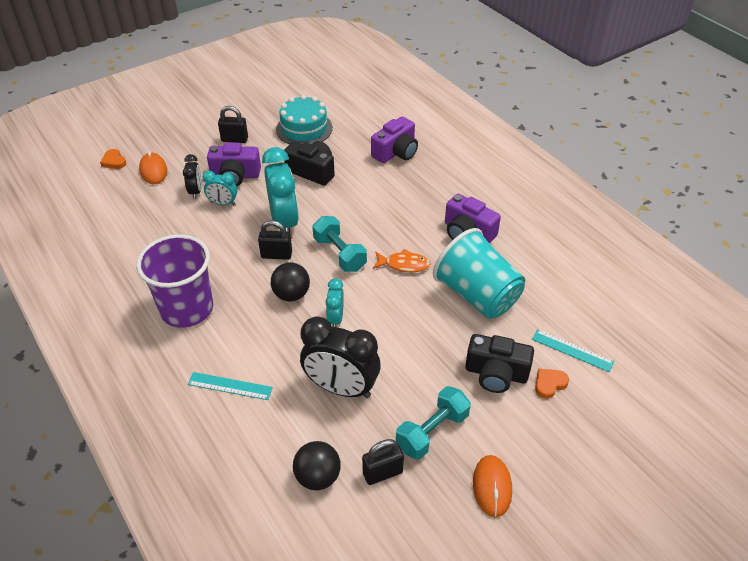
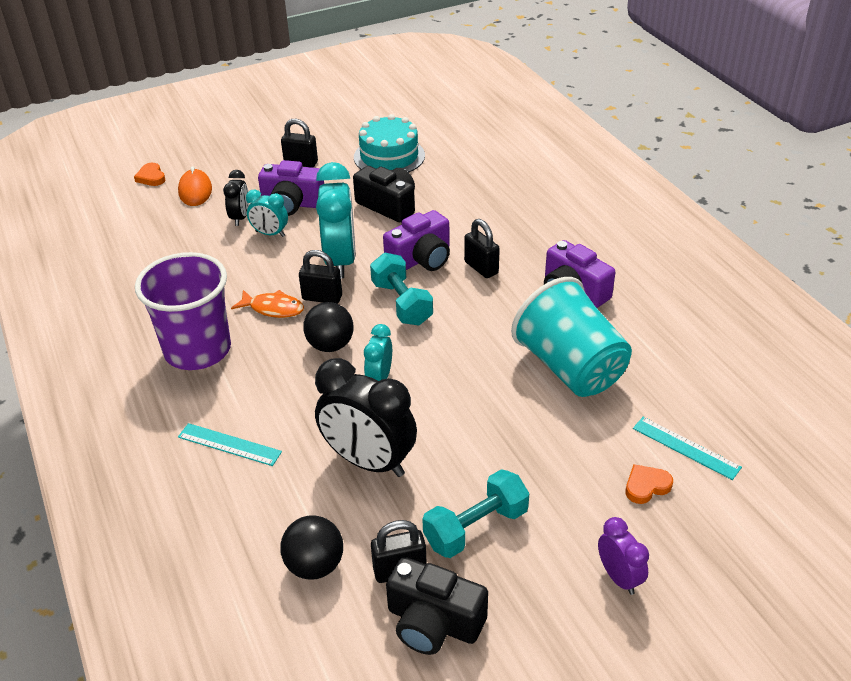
camera: 10 degrees right, 5 degrees down
(394, 218) = (481, 268): none -> black padlock
(396, 152) = (499, 191): purple camera -> purple camera (421, 259)
(404, 264) = (481, 323): orange fish -> orange fish (273, 308)
(492, 486) = (542, 605): orange mouse -> none
(496, 373) = (576, 466): black camera -> black camera (433, 622)
(543, 457) = (619, 577): none -> purple clock

